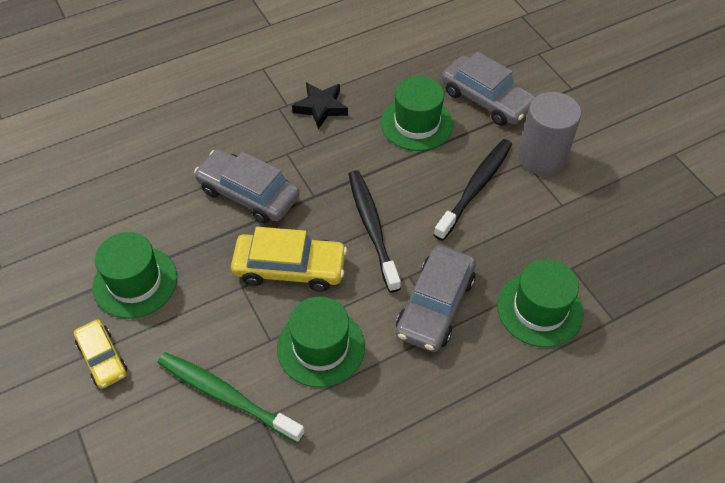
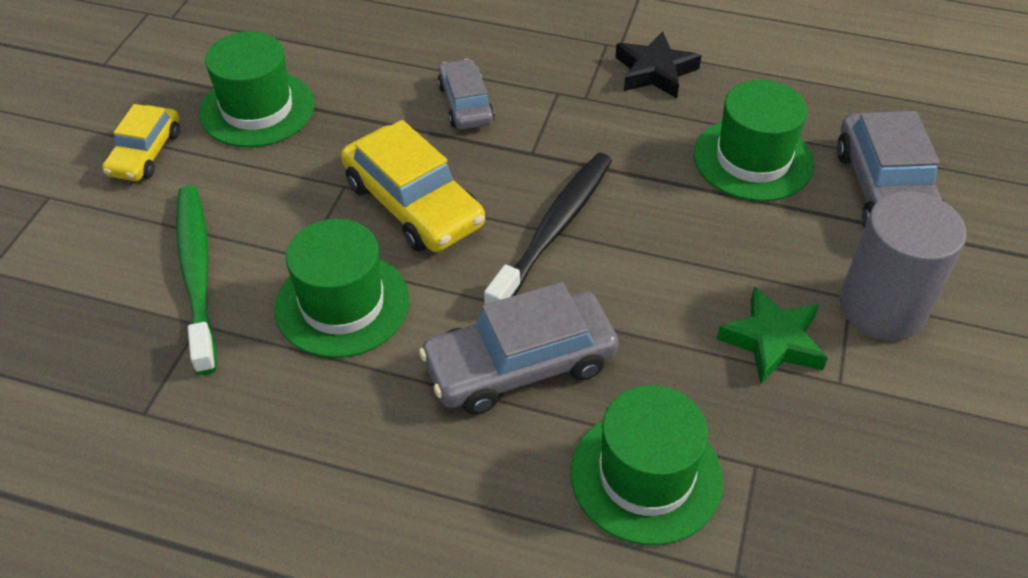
camera: 45 degrees right, 5 degrees down
(248, 194) = (465, 104): grey car -> grey car, size x0.62
(475, 188) = (739, 278): black toothbrush -> none
(519, 207) = (773, 341): none -> green star

